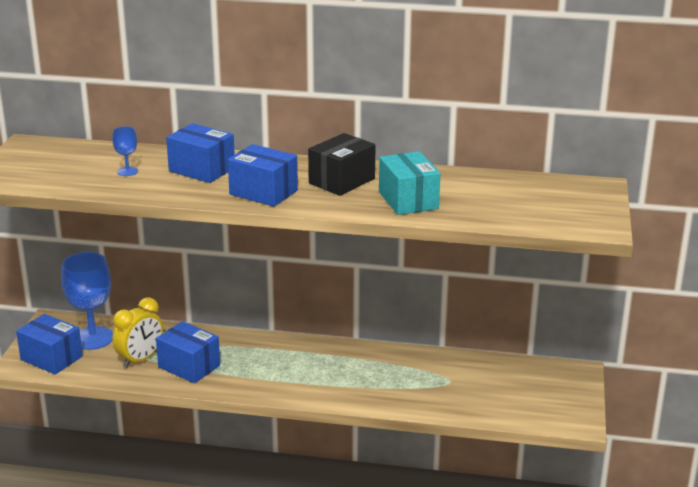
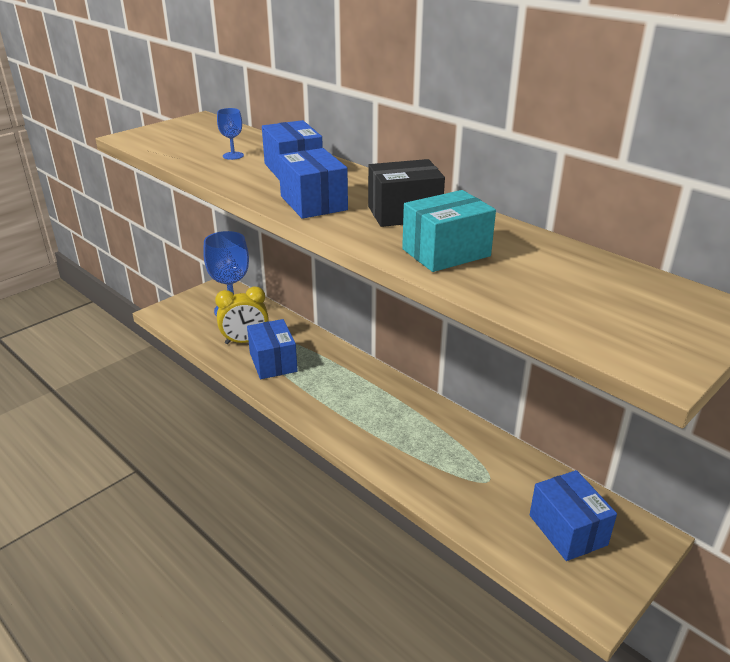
camera: 35 degrees right, 5 degrees up
(51, 358) = (188, 315): blue box -> blue box (567, 530)
(408, 200) = (446, 252): turquoise box -> turquoise box turned 45 degrees clockwise

